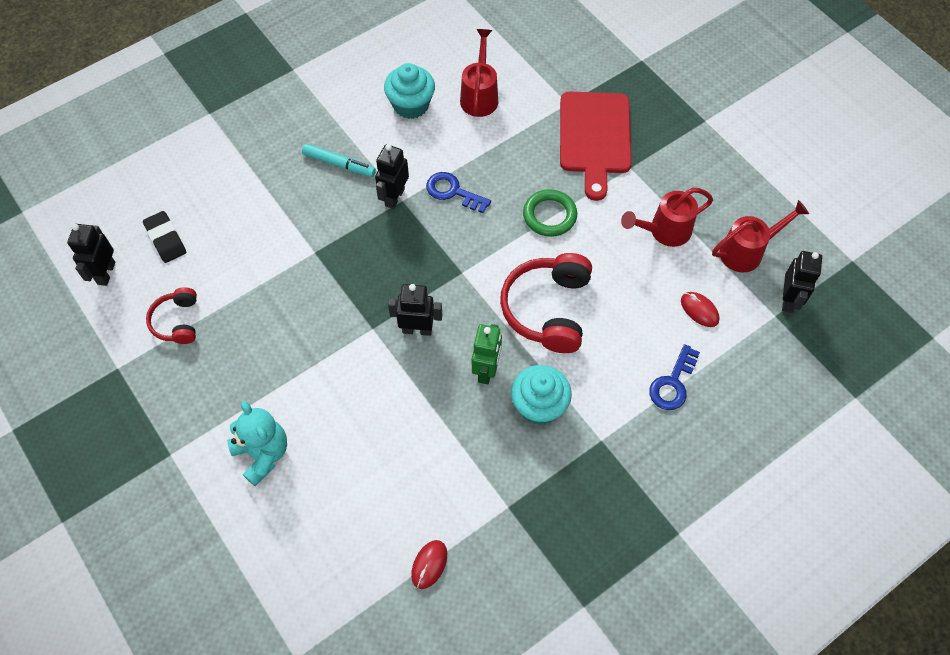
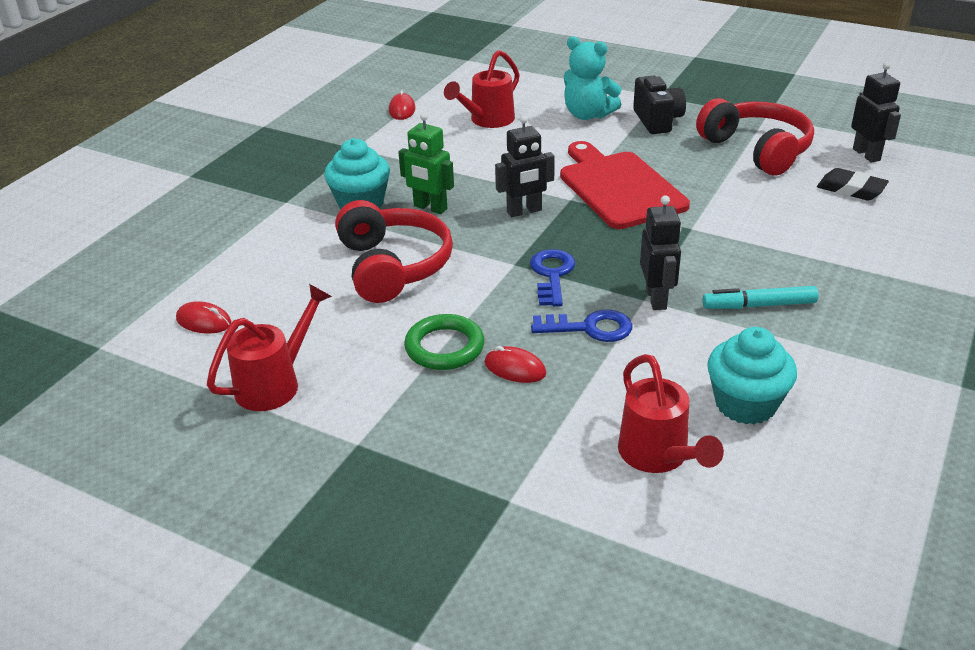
camera: 155 degrees right, 25 degrees down
(177, 321) = (757, 150): red headphones -> red headphones, size x1.77
(212, 409) = (657, 121): none -> black camera
(486, 370) = (430, 208): green robot -> green robot turned 45 degrees counterclockwise
(517, 181) = (515, 368): none -> red mouse
(595, 137) = (434, 465): red cutting board -> red cutting board (619, 187)
(673, 383) = (221, 256): blue key -> blue key (552, 275)
(746, 251) = (146, 400): red watering can -> red watering can (488, 120)
(788, 300) = (81, 368): black robot -> none

